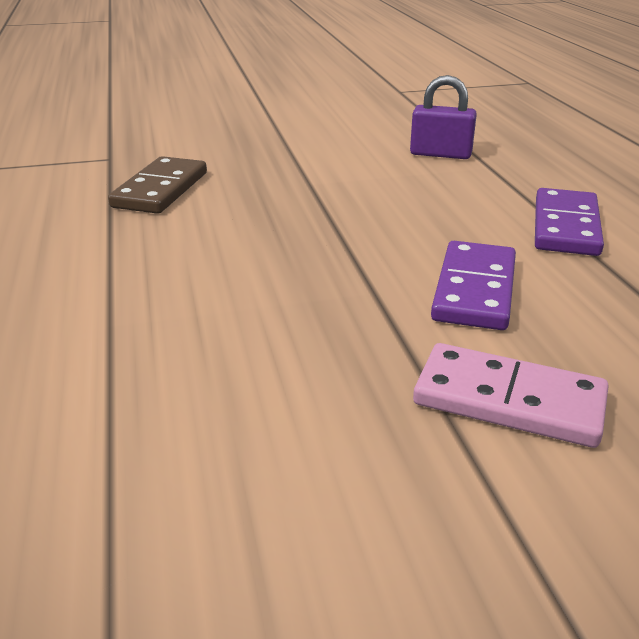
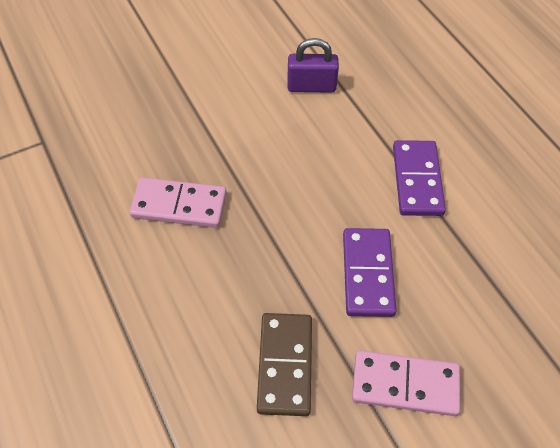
camera: 15 degrees left, 25 degrees up
(161, 190) = (107, 185): brown domino -> brown domino (285, 365)
(239, 211) = (179, 205): none -> pink domino

